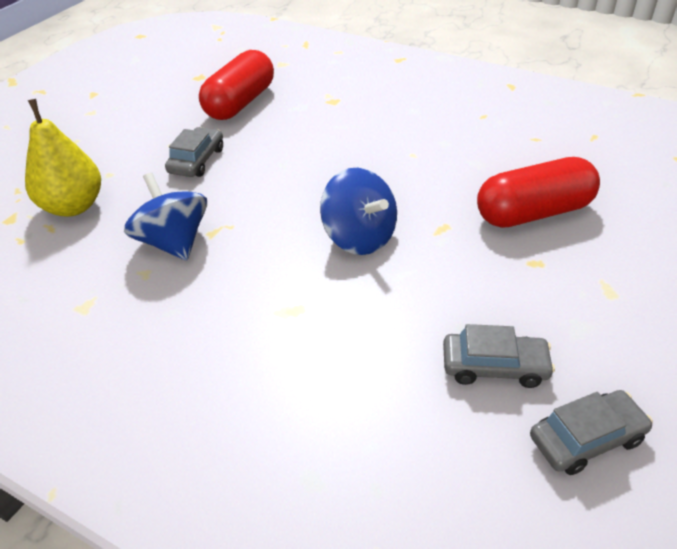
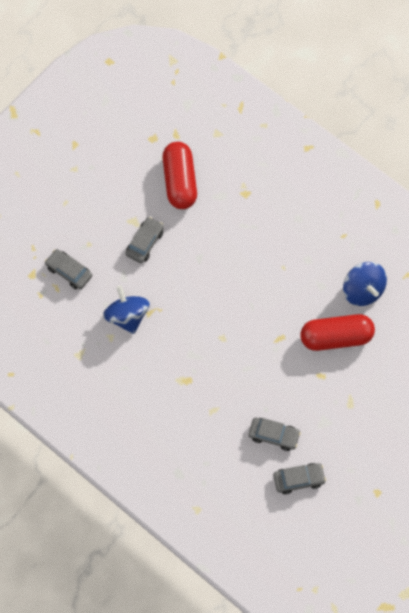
camera: 10 degrees right, 25 degrees up
(73, 206) = (69, 272): yellow pear -> grey car
(240, 103) = (179, 181): red capsule -> red capsule turned 45 degrees counterclockwise
(359, 237) = (231, 335): blue spinning top -> blue spinning top (363, 290)

